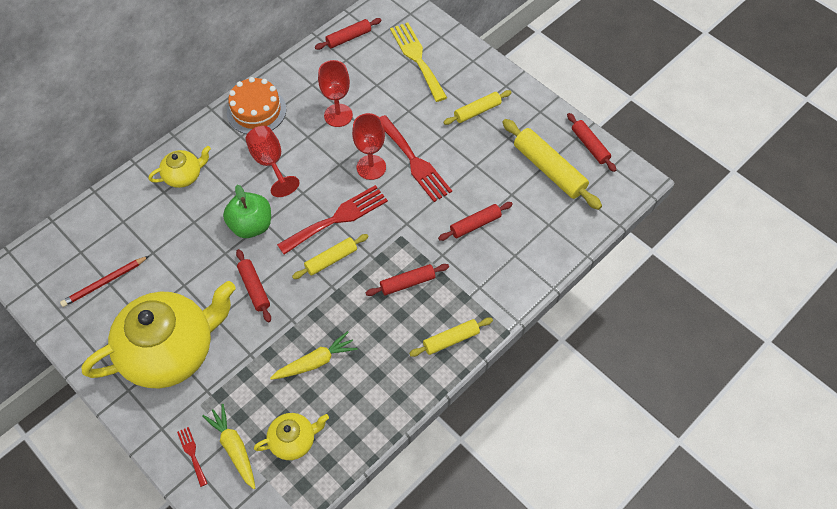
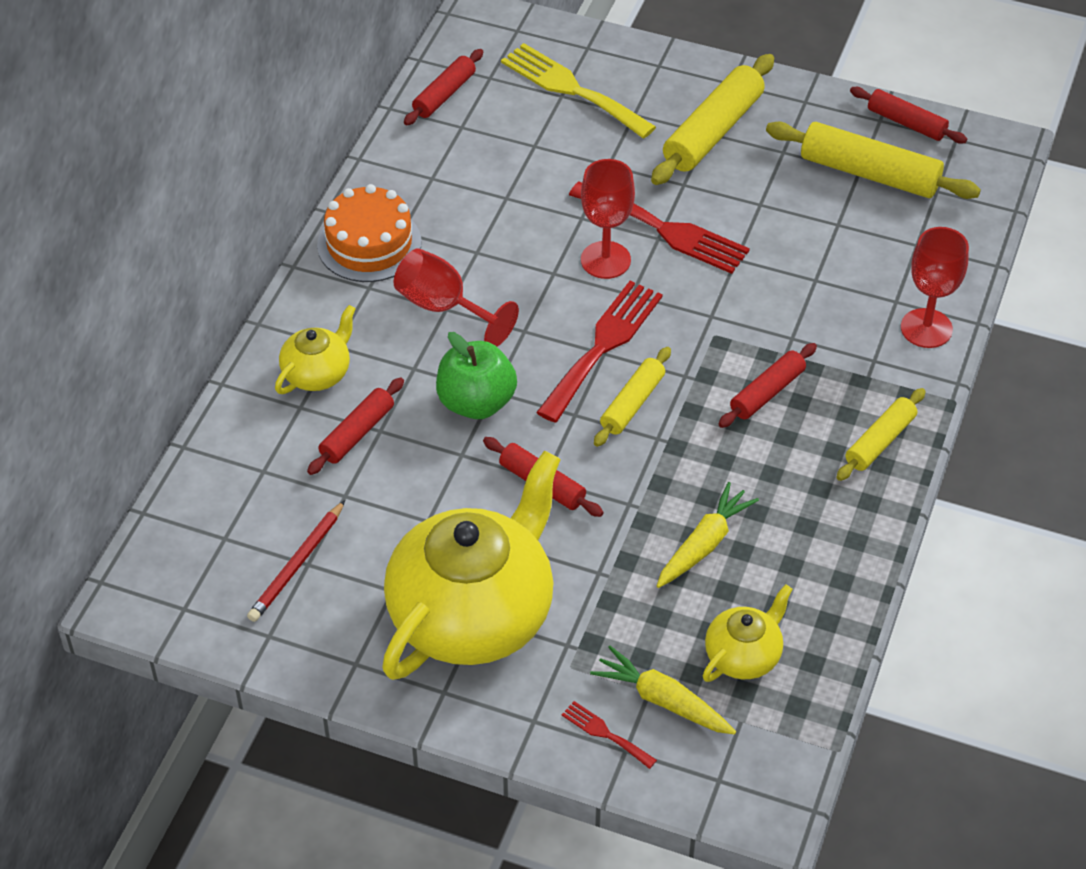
camera: 25 degrees left, 10 degrees down
(338, 115) = (504, 207): red goblet -> red goblet (926, 328)
(475, 224) = (813, 282): red rolling pin -> red rolling pin (357, 433)
(477, 111) = (712, 131): yellow rolling pin -> yellow rolling pin, size x1.67

